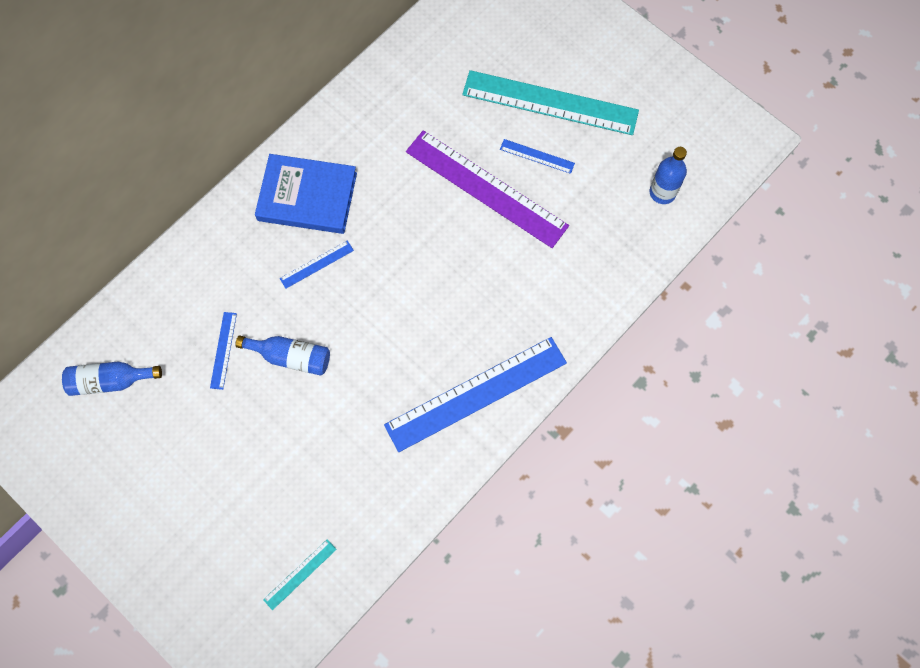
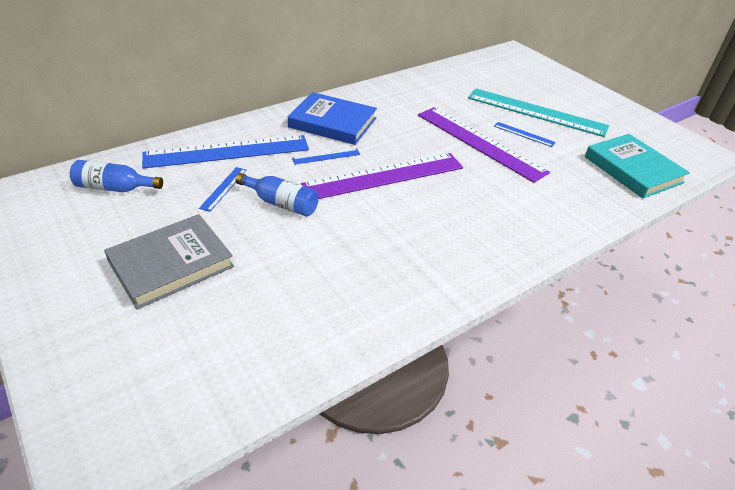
camera: 10 degrees right, 30 degrees down
(215, 470) = (171, 264): none -> grey book
(300, 574) = (215, 369): turquoise ruler -> none
(388, 282) = (384, 176): none -> purple ruler
(476, 393) = (450, 260): blue ruler -> blue ruler (227, 151)
(662, 192) = (633, 169): blue bottle -> turquoise book

